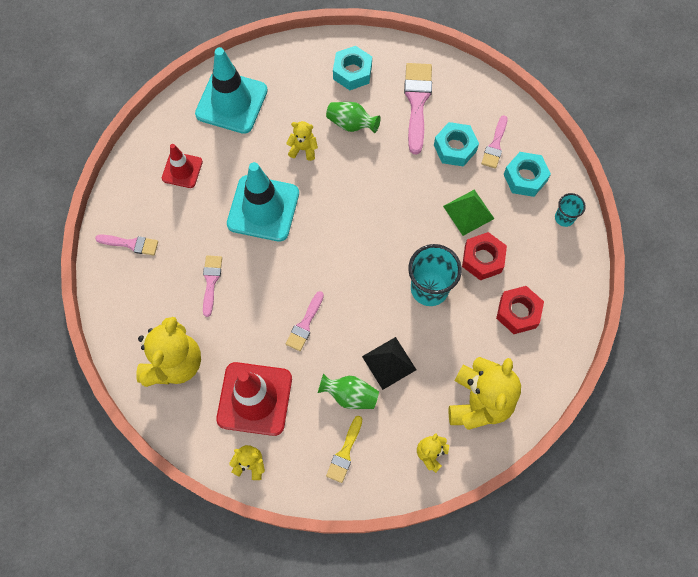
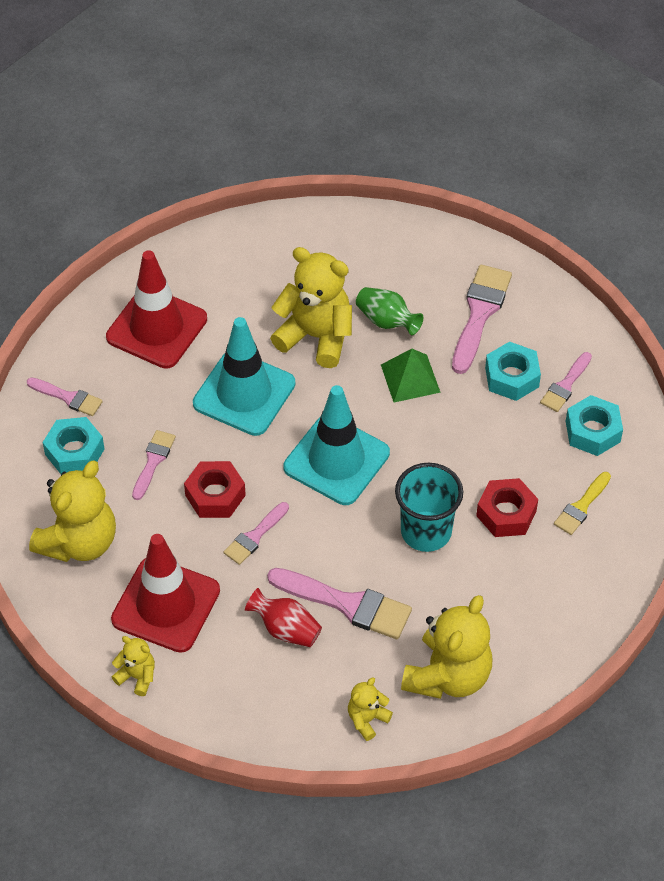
camera: 15 degrees right, 15 degrees down
(182, 170) = (157, 328): red traffic cone -> red traffic cone, size x1.78
(231, 102) = (242, 264): turquoise traffic cone -> turquoise traffic cone (336, 460)
(303, 149) = (316, 336): yellow teddy bear -> yellow teddy bear, size x2.07
(345, 452) = (259, 692): yellow brush -> yellow brush (581, 506)
(349, 395) = (285, 629): green vase -> red vase
(352, 72) = (407, 261): turquoise nut -> turquoise nut (75, 452)
(389, 363) = (347, 604): black pyramid -> pink brush
(468, 212) = (505, 455): green pyramid -> green pyramid (410, 378)
(518, 312) = (532, 585): red nut -> red nut (215, 495)
(564, 218) = (629, 489): turquoise cup -> none

